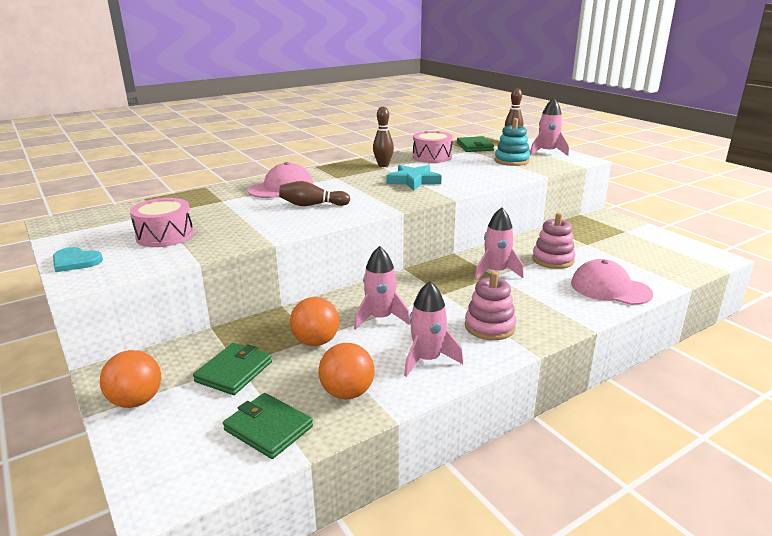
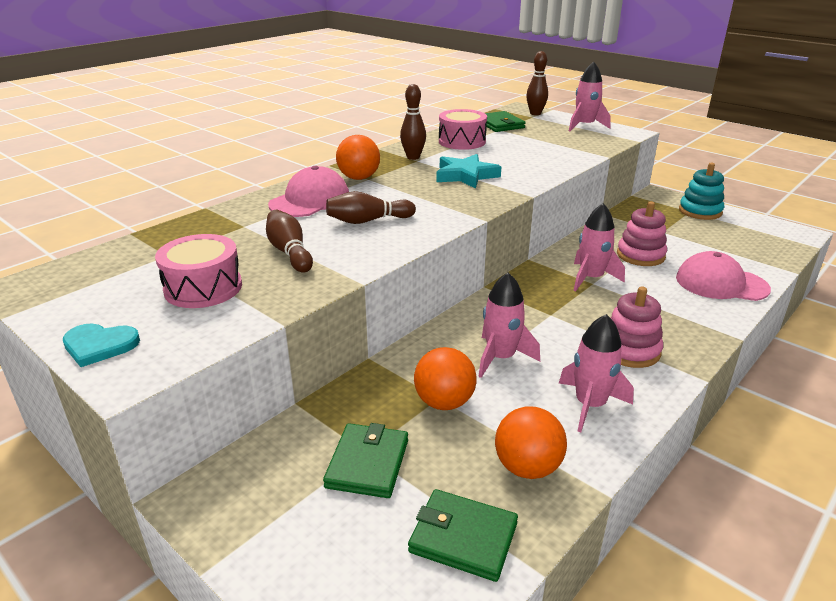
camera: 15 degrees left, 5 degrees up
(136, 401) = (262, 533): orange ball -> orange ball (359, 178)
(240, 220) = (289, 252): none -> brown bowling pin
(511, 161) = (555, 140): turquoise stacking toy -> turquoise stacking toy (700, 211)

